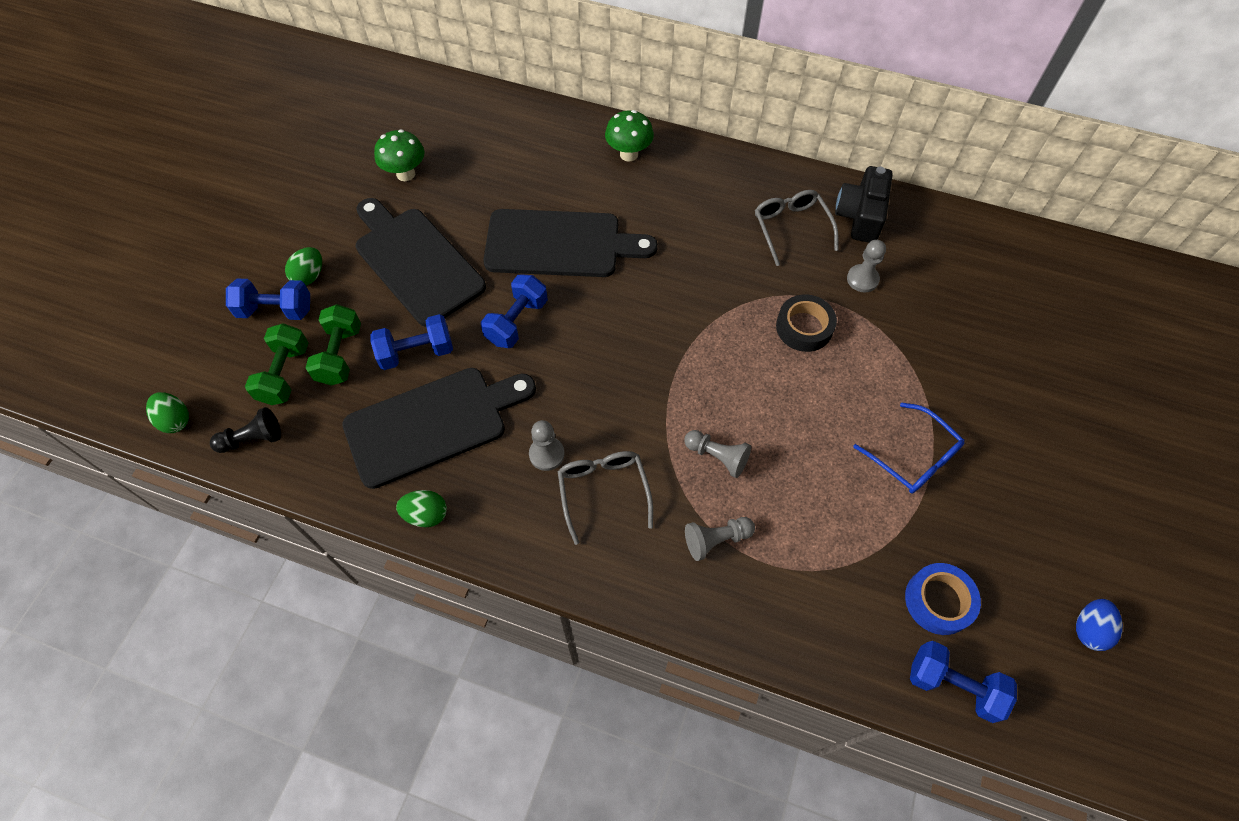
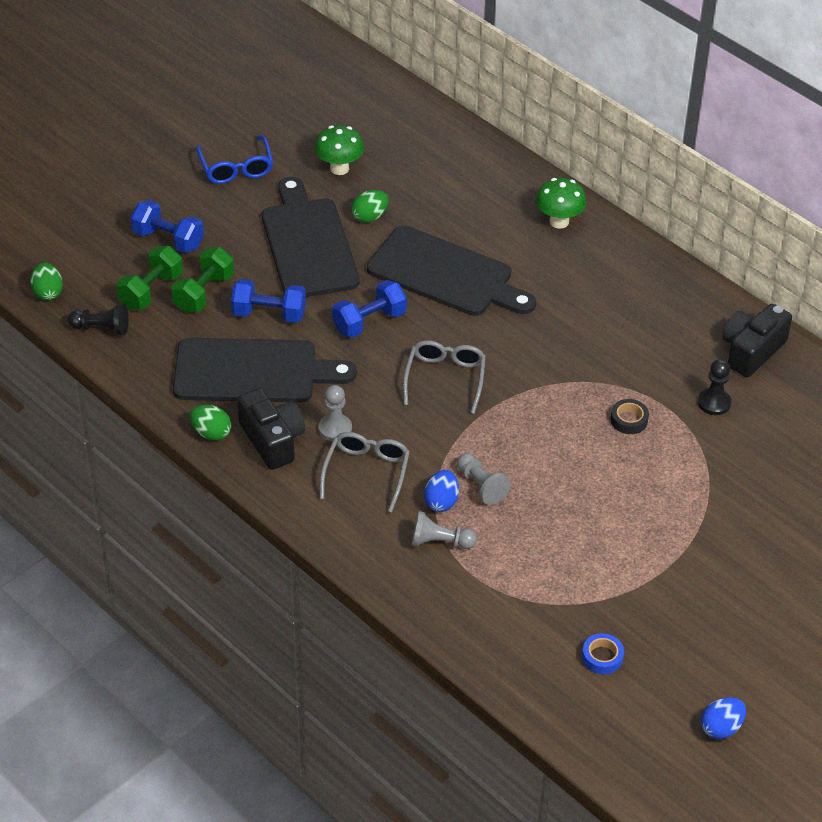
camera: 25 degrees right, 15 degrees down
(309, 276) = (210, 223): green egg -> green egg (370, 217)
(492, 495) = (272, 440): none -> black camera
(691, 492) = (441, 502): none -> blue egg
(791, 227) = (675, 337): grey glasses -> grey glasses (445, 378)
(804, 327) = (629, 420): black tape -> black tape, size x0.65
(862, 279) = (714, 403): grey pawn -> black pawn
(914, 458) = (658, 553): blue glasses -> blue glasses (236, 168)
(938, 601) = (602, 657): blue tape -> blue tape, size x0.65
(953, 685) = (572, 714): blue dumbbell -> none

